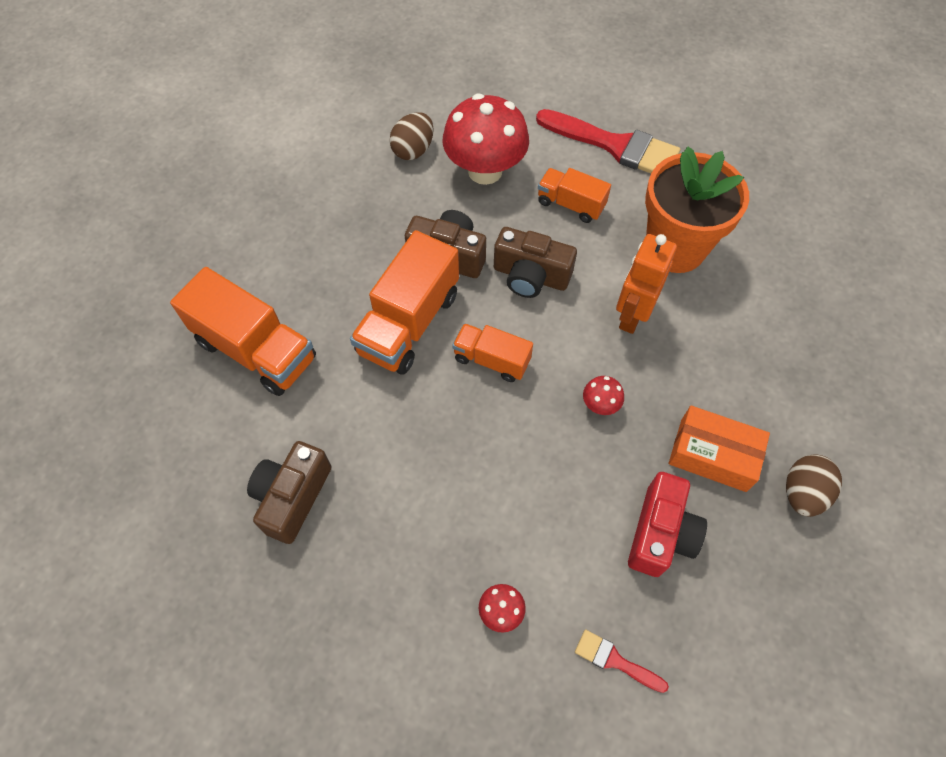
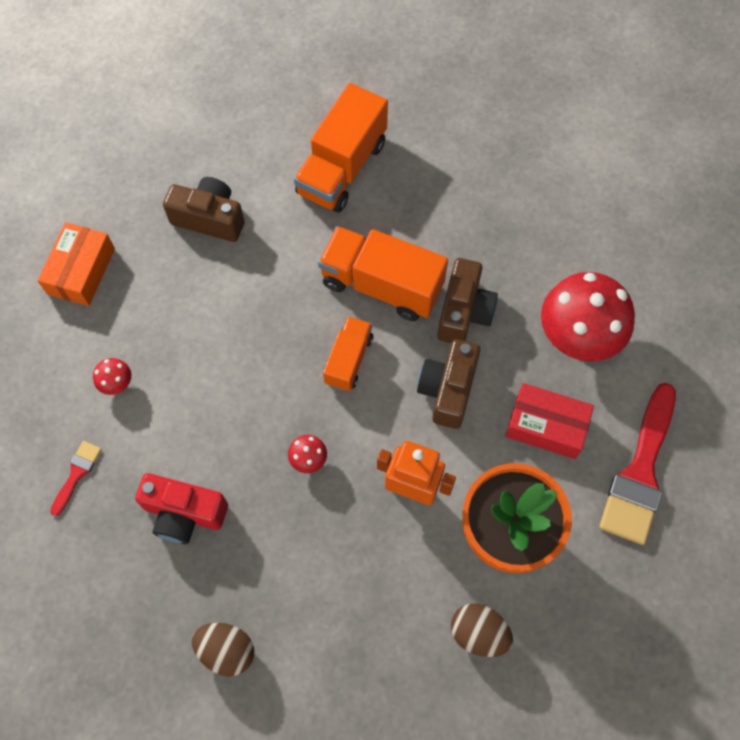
camera: 85 degrees right, 5 degrees up
(413, 150) = (593, 265): brown egg -> brown egg (478, 633)
(570, 204) = (546, 426): orange truck -> red box
(713, 455) = (262, 565): orange box -> orange box (81, 271)

